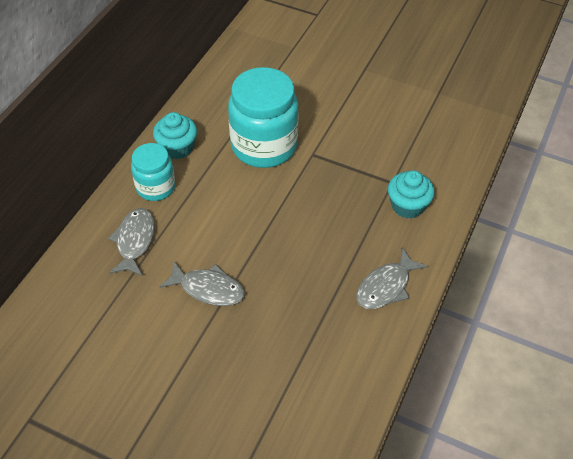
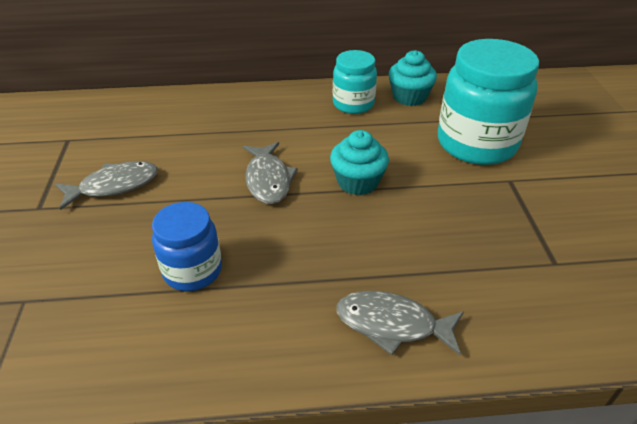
camera: 60 degrees right, 10 degrees down
(134, 241) = (284, 117): grey fish -> grey fish (114, 186)
(272, 375) = (193, 270): none -> blue jar
(407, 205) = (538, 294): turquoise cupcake -> turquoise cupcake (357, 182)

